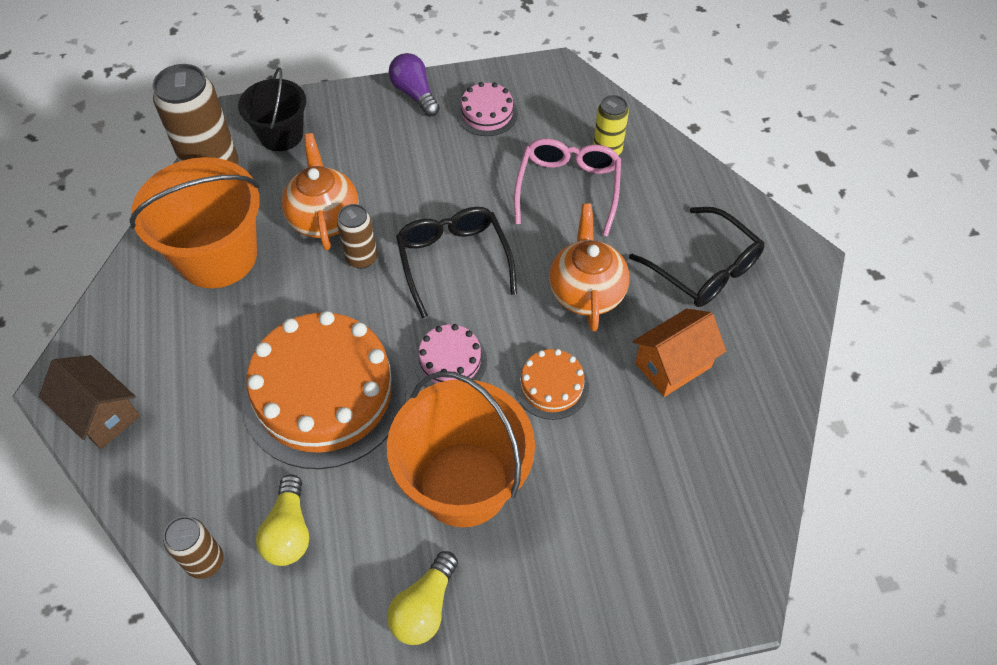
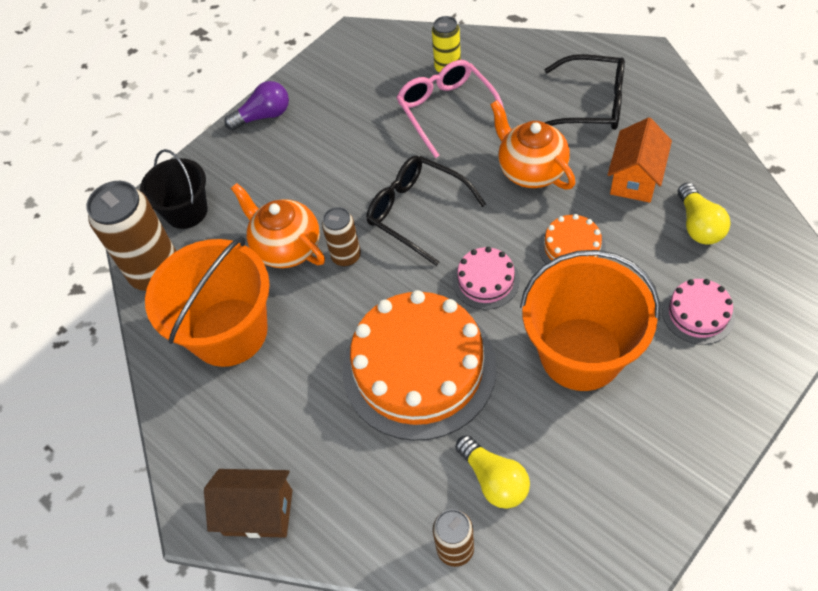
camera: 30 degrees left, 0 degrees up
(414, 94) = (263, 116): purple light bulb -> purple light bulb turned 135 degrees clockwise
(424, 607) = (640, 453): yellow light bulb -> yellow light bulb (698, 225)
(487, 113) = (334, 96): pink cake -> pink cake (698, 313)

